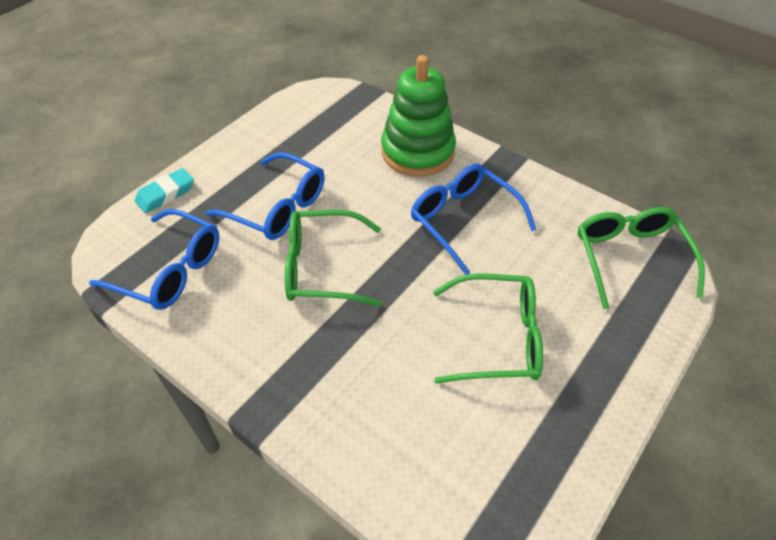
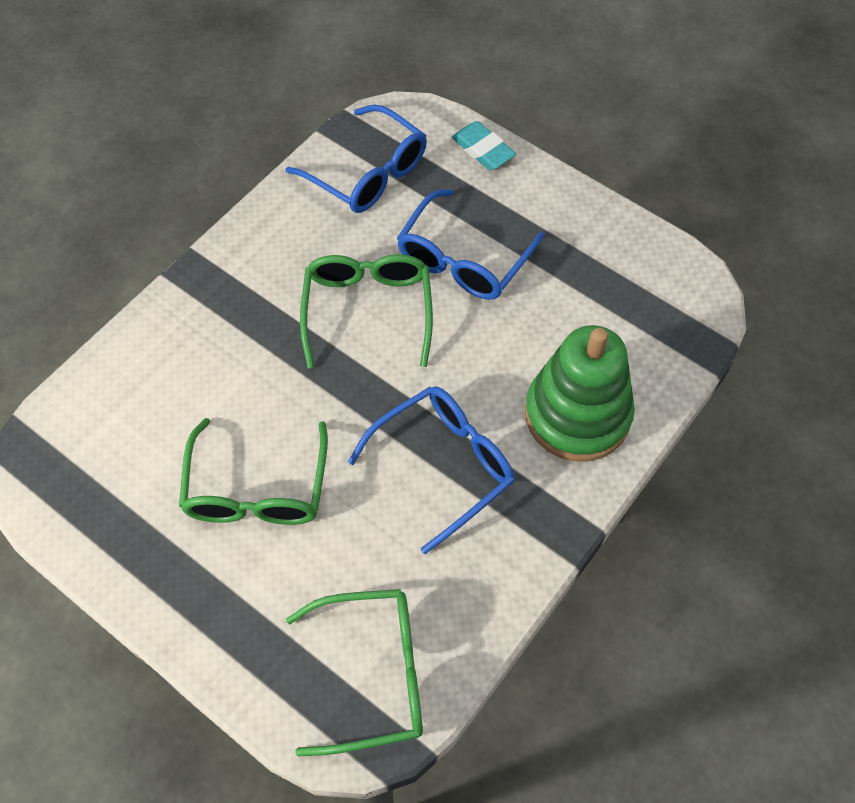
camera: 90 degrees right, 10 degrees up
(170, 270) = (368, 173): blue glasses -> blue glasses turned 75 degrees counterclockwise

